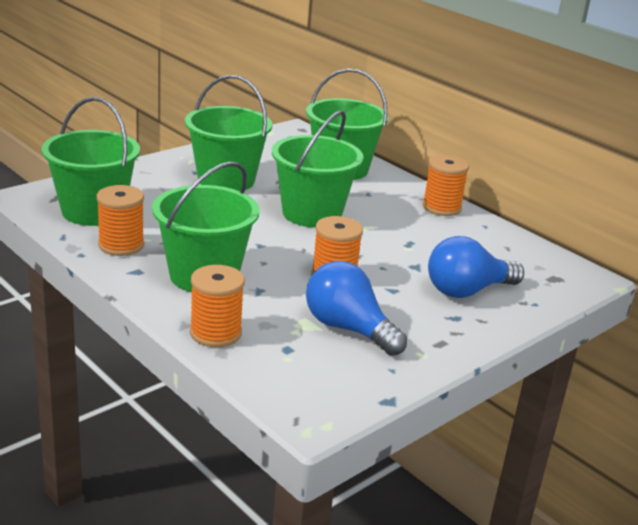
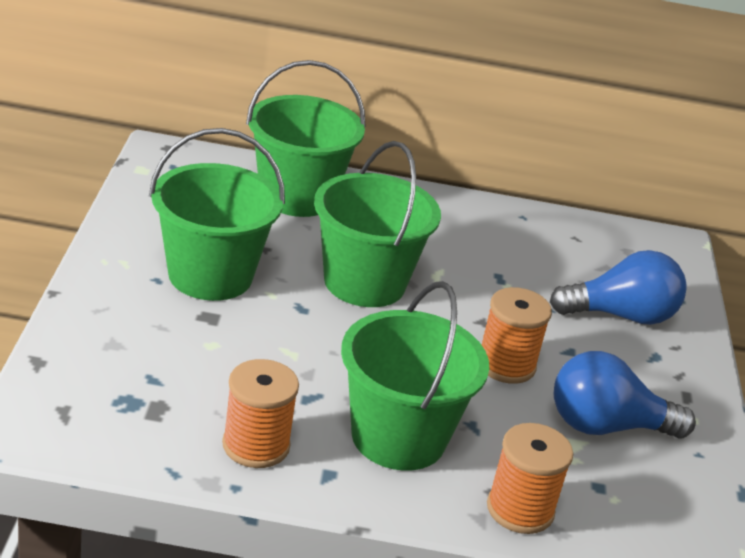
camera: 45 degrees left, 5 degrees up
(93, 211) = (144, 410): green bucket -> none
(441, 207) = (458, 209): orange spool -> none
(467, 291) = (621, 315): blue light bulb -> blue light bulb turned 120 degrees counterclockwise

